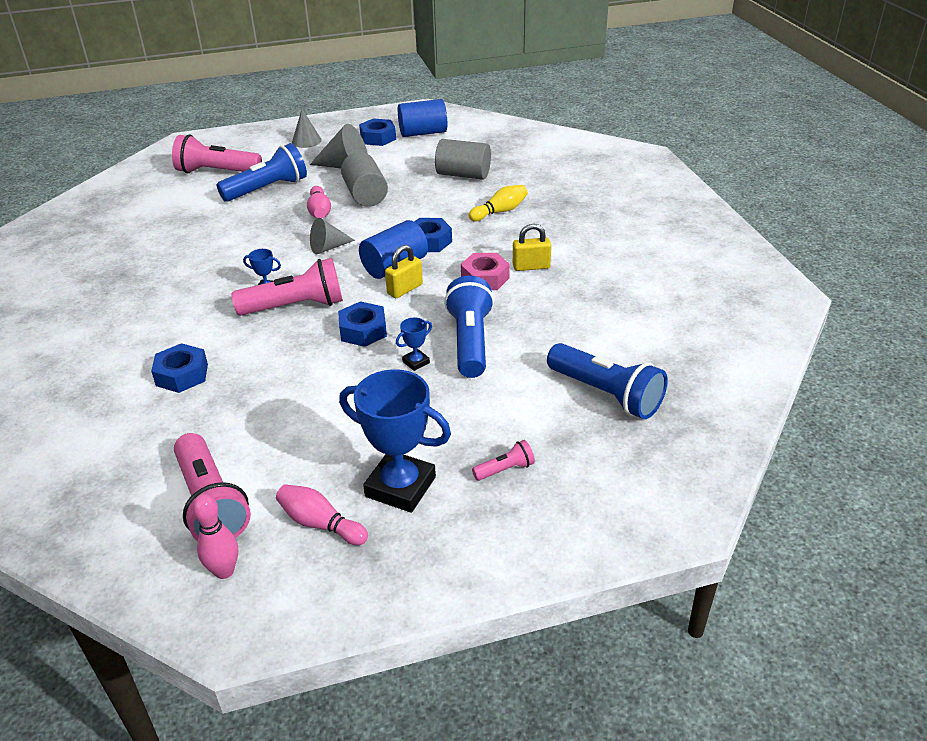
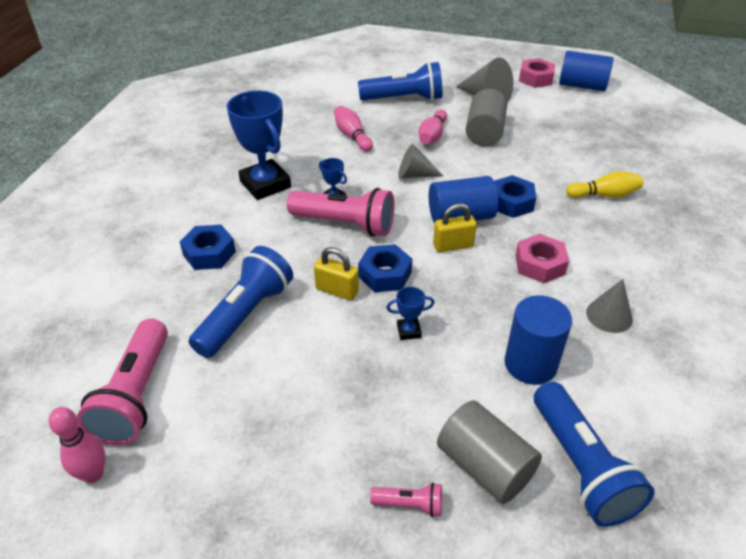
camera: 30 degrees right, 5 degrees up
(217, 172) = (374, 70): pink flashlight -> none
(306, 141) = (469, 63): grey cone -> grey cone (609, 315)
(320, 524) = (201, 469): pink bowling pin -> pink bowling pin (352, 136)
(378, 138) = (535, 78): blue nut -> pink nut
(400, 487) = (297, 468): blue trophy -> blue trophy (265, 184)
(463, 175) = (593, 142): grey cylinder -> grey cylinder (484, 466)
(470, 342) = (476, 331): blue flashlight -> blue flashlight (245, 315)
(526, 347) = (530, 364): none -> blue cylinder
(531, 267) = (597, 270): yellow padlock -> yellow padlock (337, 290)

